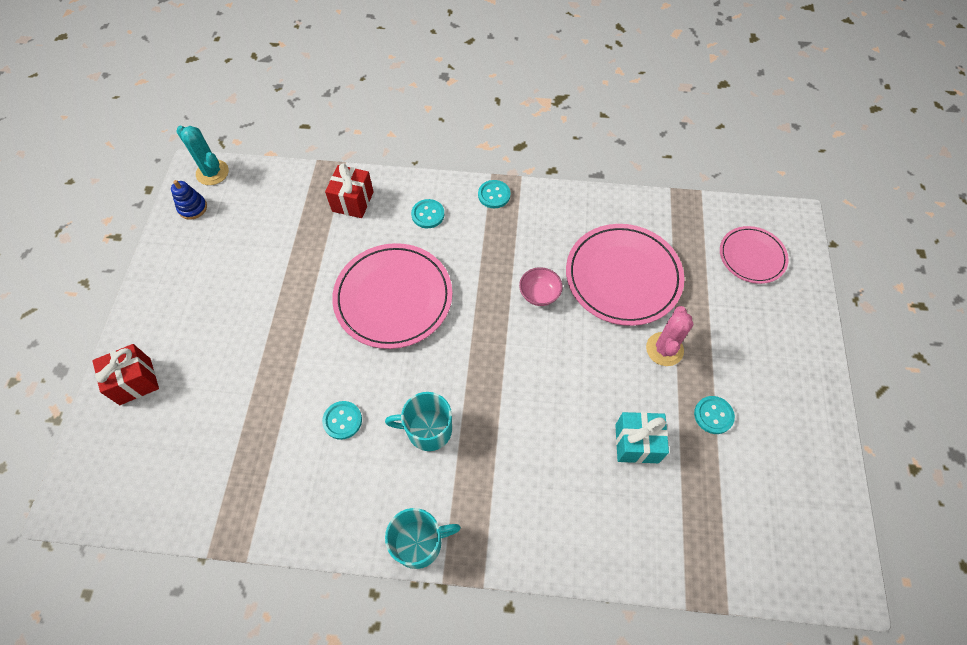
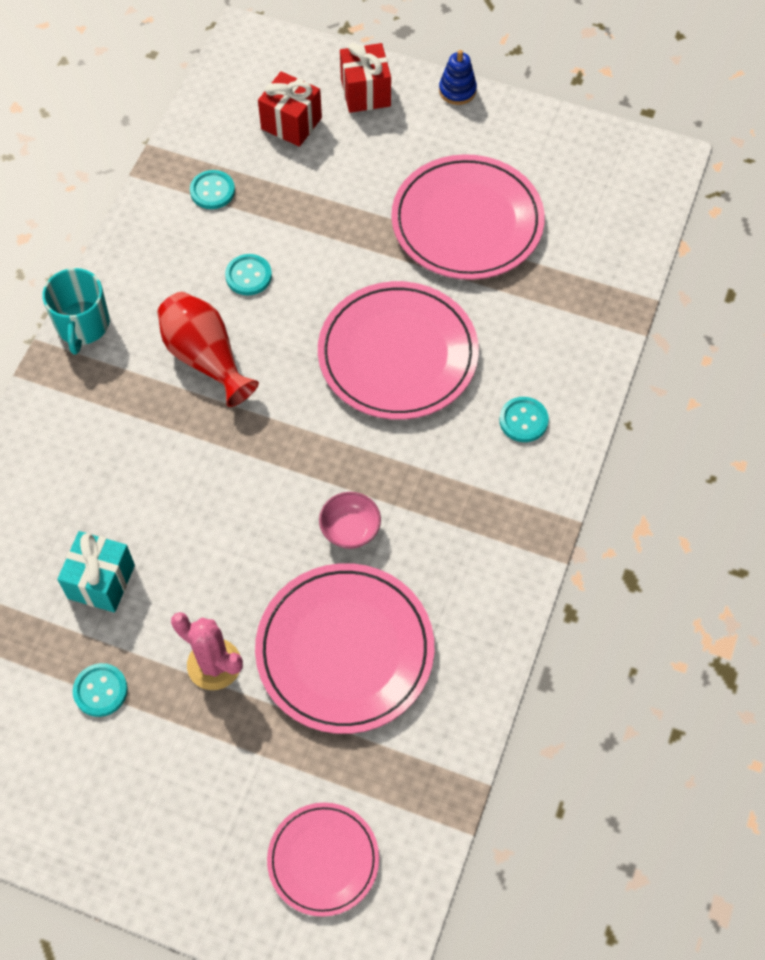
camera: 105 degrees right, 0 degrees up
(192, 208) = (602, 155): blue stacking toy -> blue stacking toy (457, 90)
(212, 172) = (659, 179): turquoise cactus -> none
(266, 279) = (467, 222): none -> pink plate
(352, 201) = (569, 333): red gift -> red gift (291, 123)
(427, 430) = (205, 358): turquoise mug -> red vase
(494, 195) = (538, 515): turquoise button -> turquoise button (212, 191)

